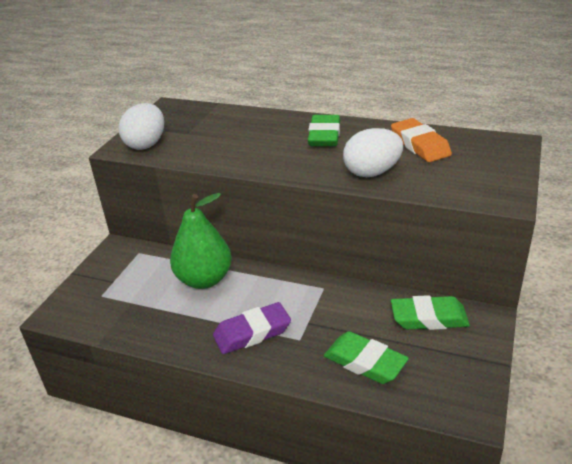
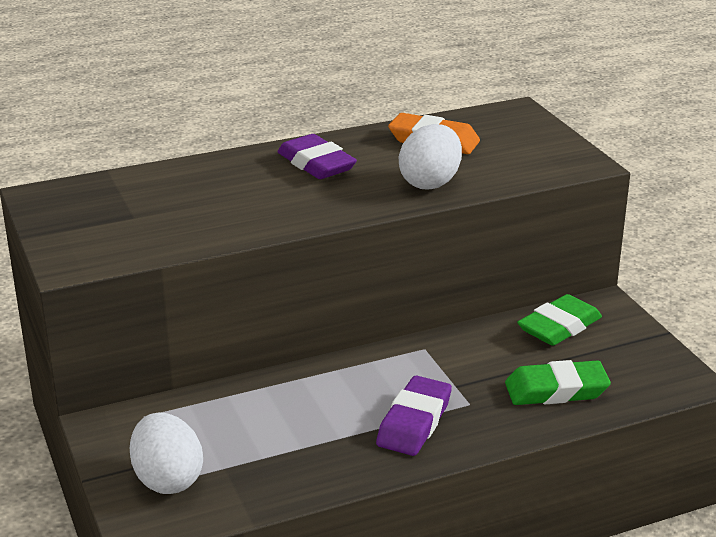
camera: 45 degrees left, 5 degrees down
(146, 144) = (101, 248): white egg -> white egg (167, 479)
(204, 279) = (280, 402): green pear -> none
(324, 135) = (316, 164): green eraser -> purple eraser

